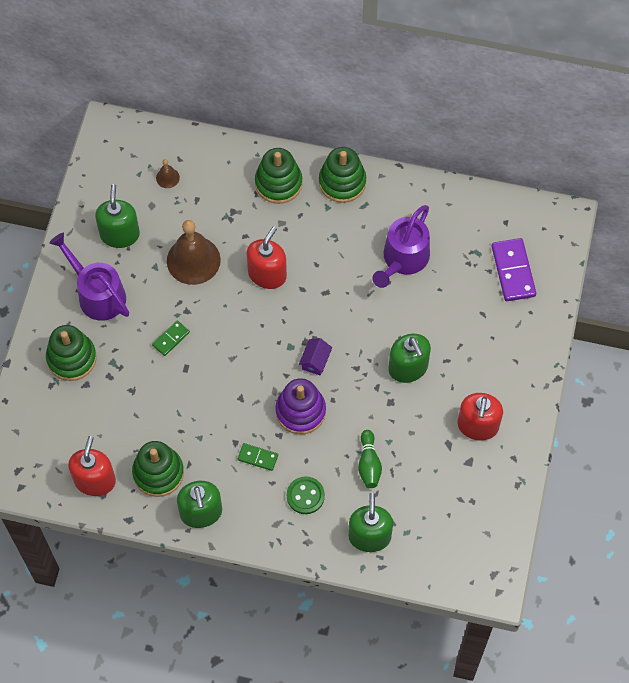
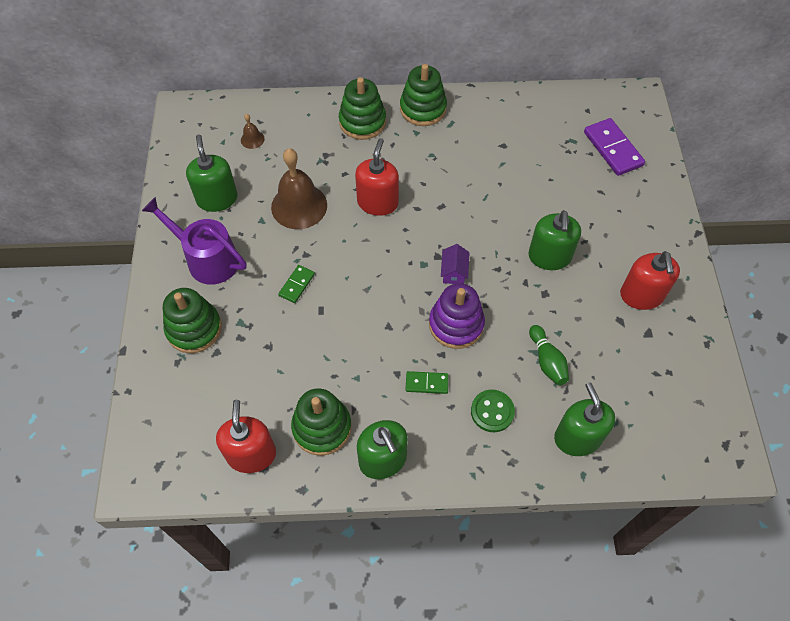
camera: 15 degrees left, 5 degrees down
(403, 259) = (505, 161): purple watering can -> none
(408, 368) = (549, 257): green soap dispenser -> green soap dispenser turned 45 degrees clockwise

